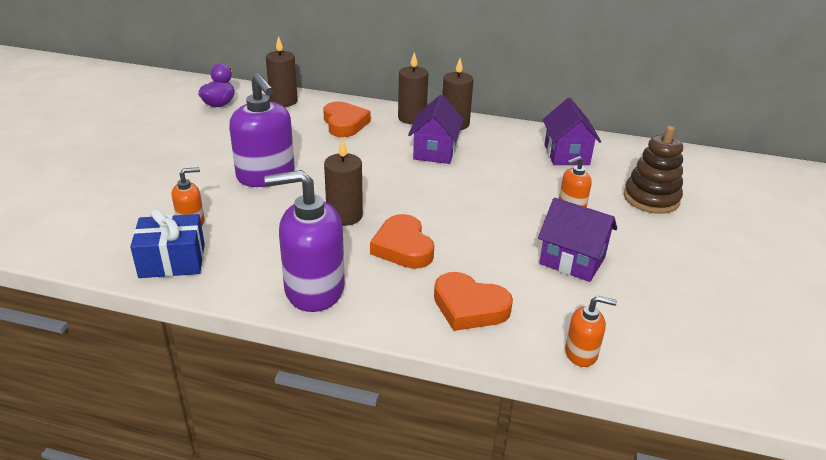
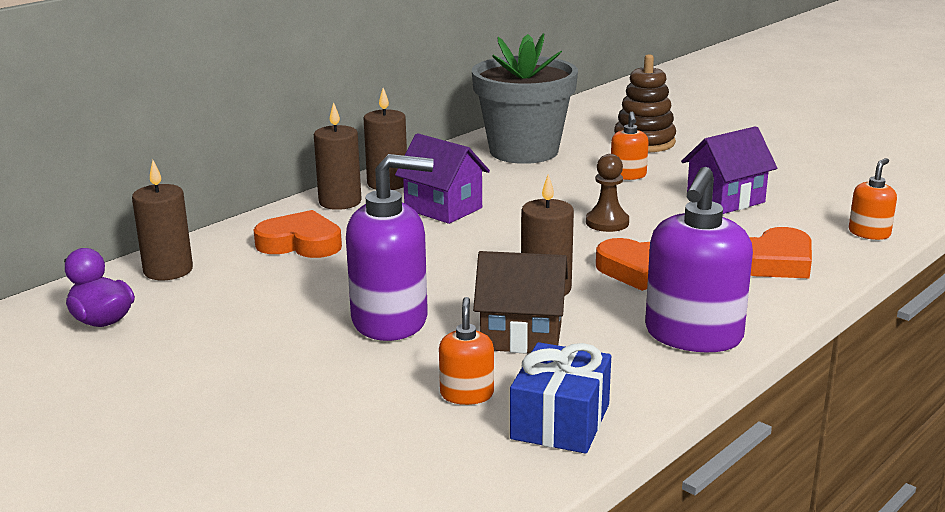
camera: 60 degrees left, 10 degrees down
(272, 222) = (521, 336): none -> brown house
(472, 216) = (607, 222): none -> brown pawn
(566, 155) = (524, 151): purple house -> grey flower pot

